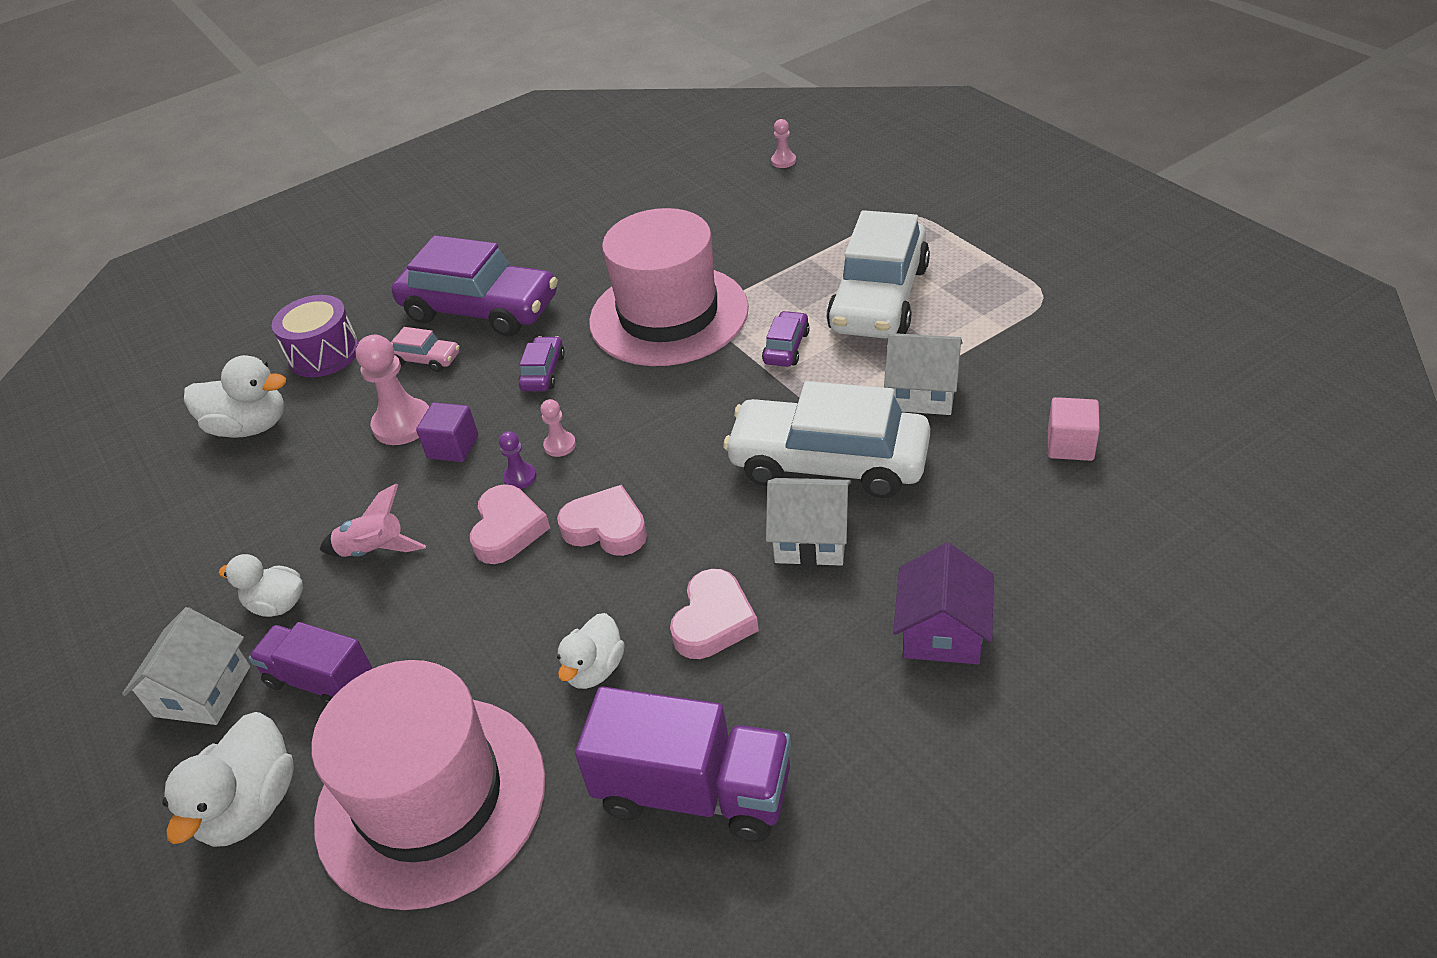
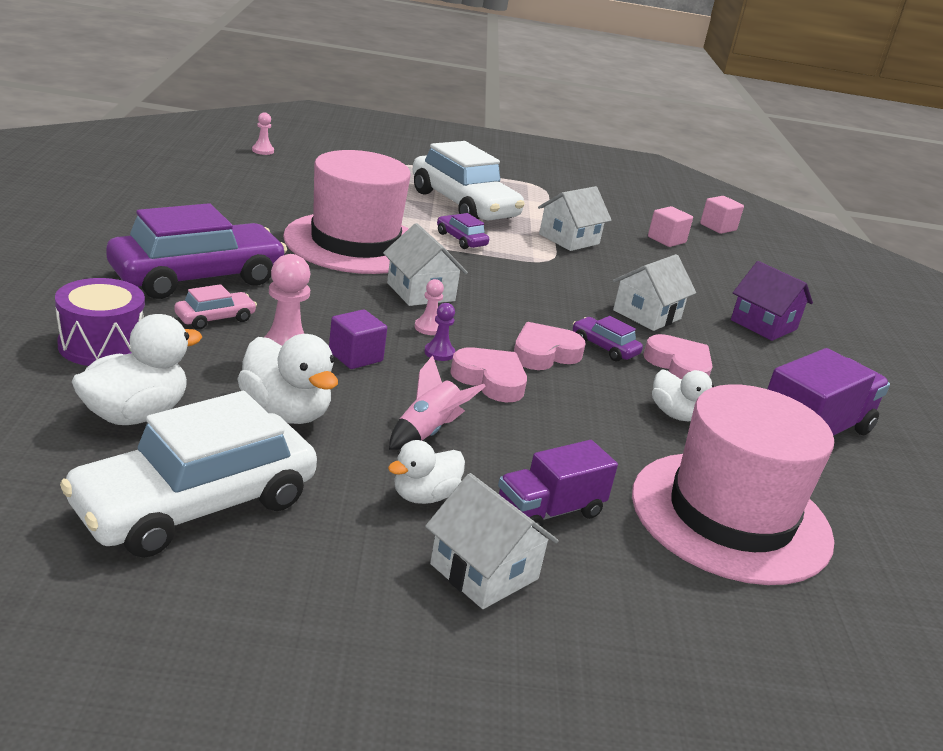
camera: 65 degrees left, 15 degrees down
(251, 806) = (656, 595): white duck -> white duck (286, 412)
(543, 372) = (331, 296): purple car -> purple car (604, 347)
(626, 400) = (421, 292): none -> white house
(828, 463) = (589, 281): white car -> white car (195, 505)
(1212, 456) = (718, 227): none -> pink cube

